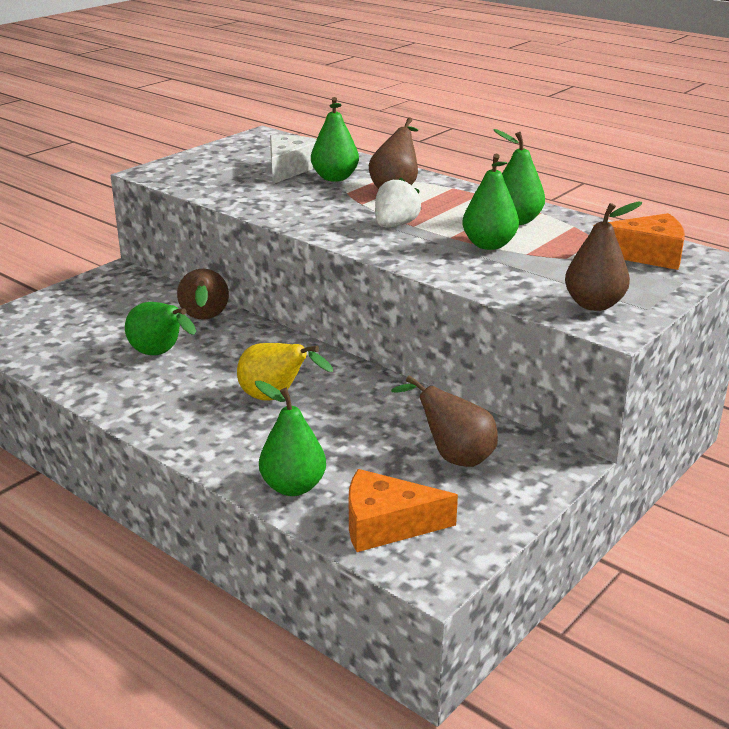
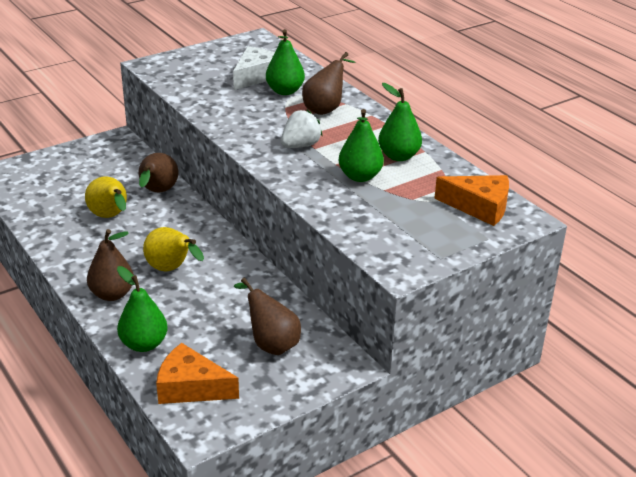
camera: 15 degrees right, 5 degrees up
(160, 354) = (110, 217): green pear -> yellow pear
(594, 304) = (401, 247): brown pear -> brown pear (112, 294)

